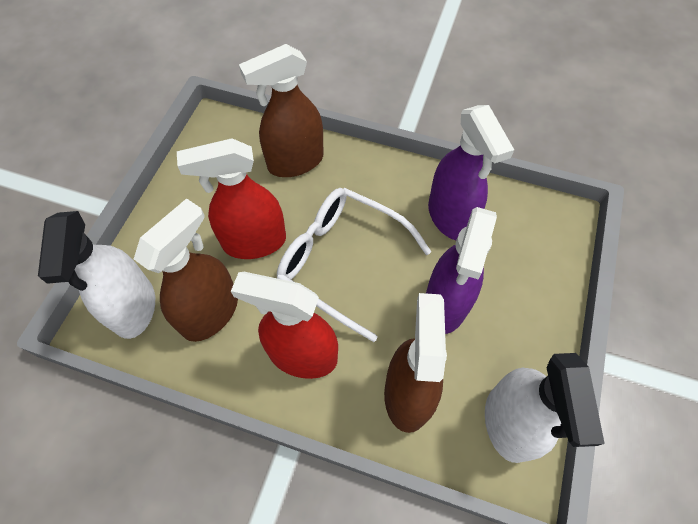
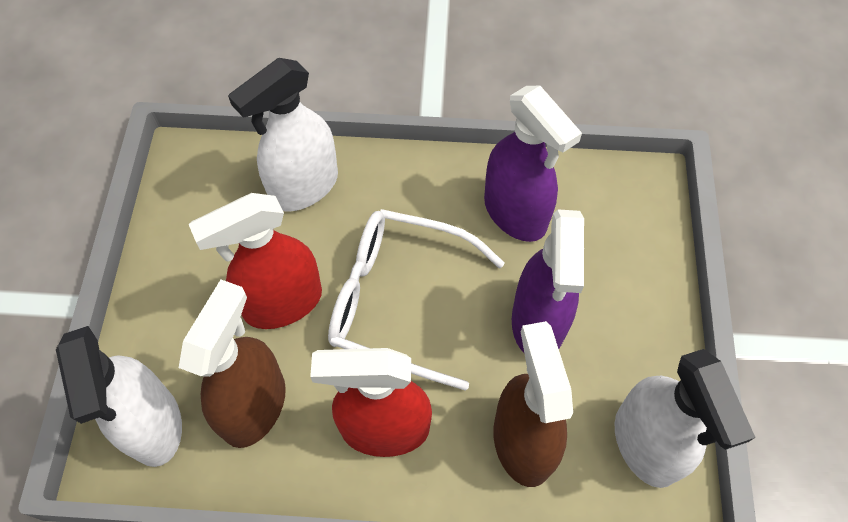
camera: 15 degrees left, 0 degrees up
(295, 162) = (304, 187): brown spray bottle -> white spray bottle

